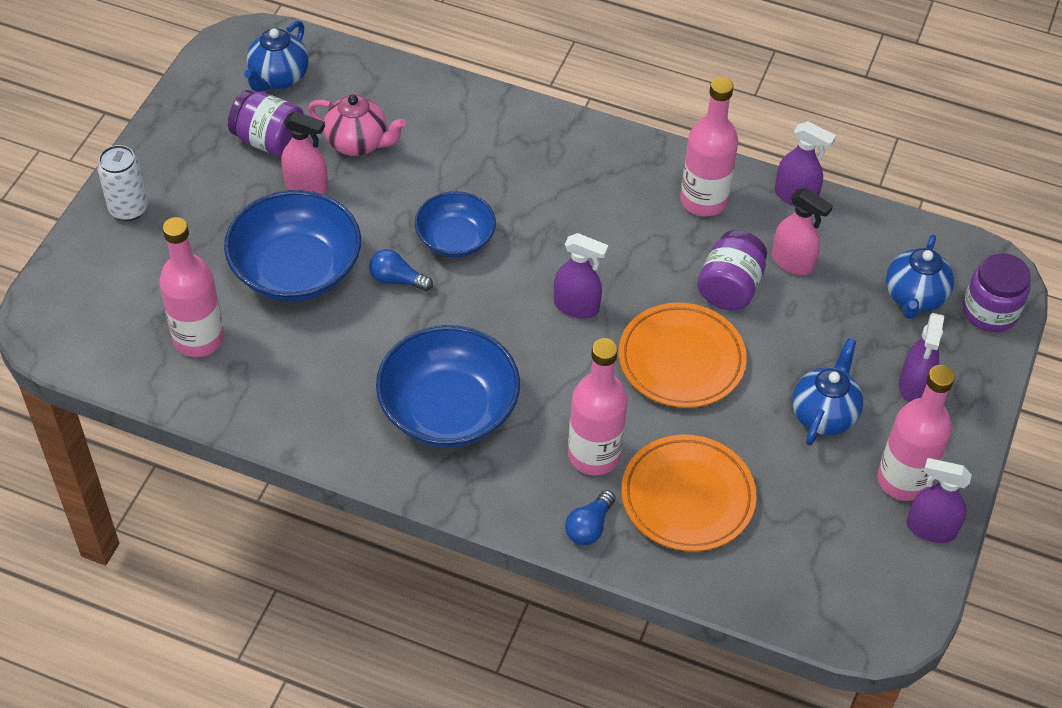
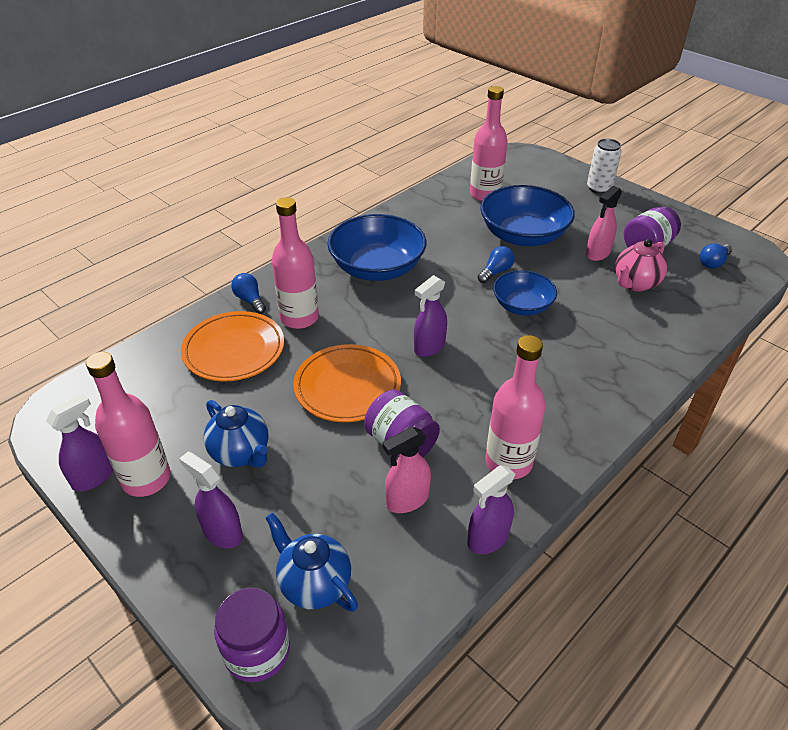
camera: 115 degrees right, 10 degrees down
(278, 78) = (713, 263): blue teapot -> blue light bulb

